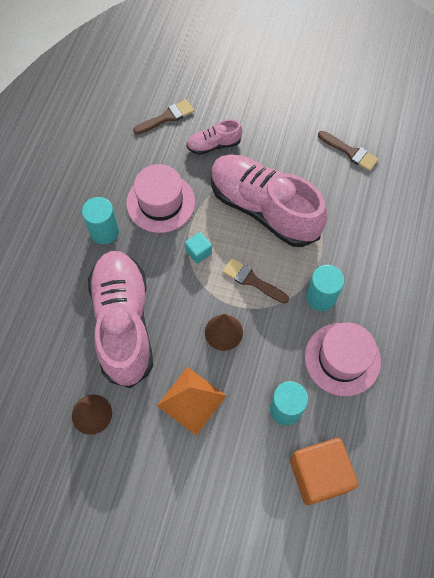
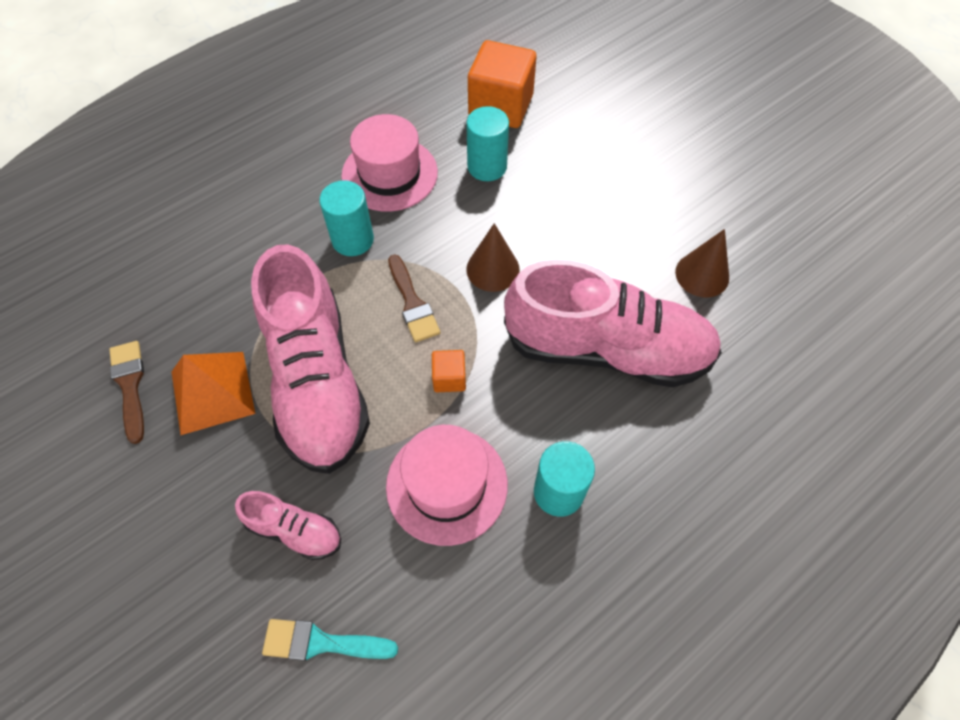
camera: 145 degrees left, 5 degrees down
(123, 323) = (607, 349): pink shoe -> pink shoe turned 105 degrees counterclockwise
(167, 117) = (321, 642): brown brush -> turquoise brush
(191, 400) = (579, 226): orange pyramid -> orange pyramid (213, 392)
(198, 252) = (449, 378): turquoise cube -> orange cube

